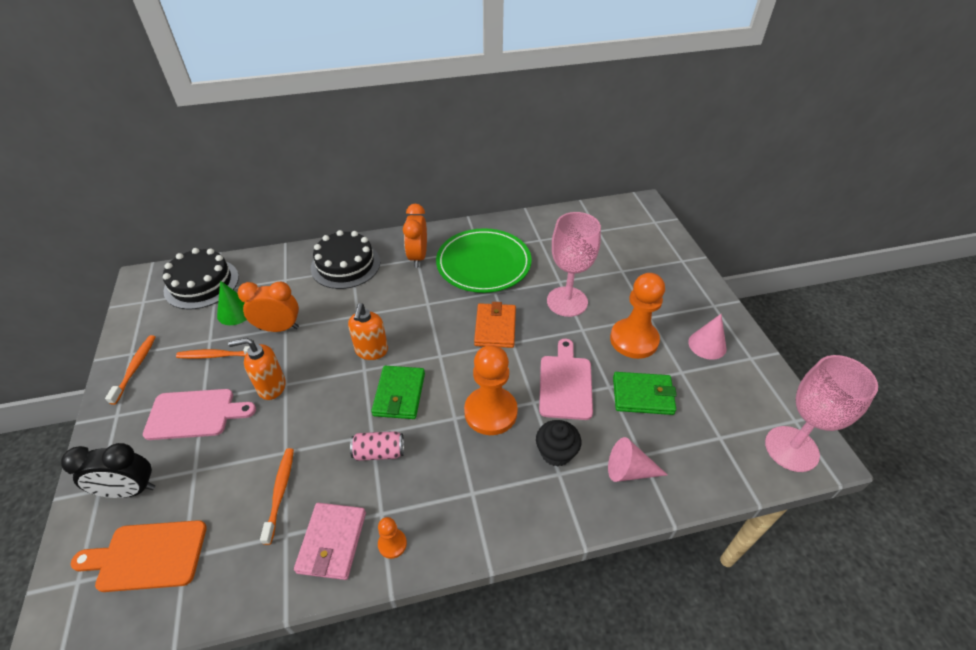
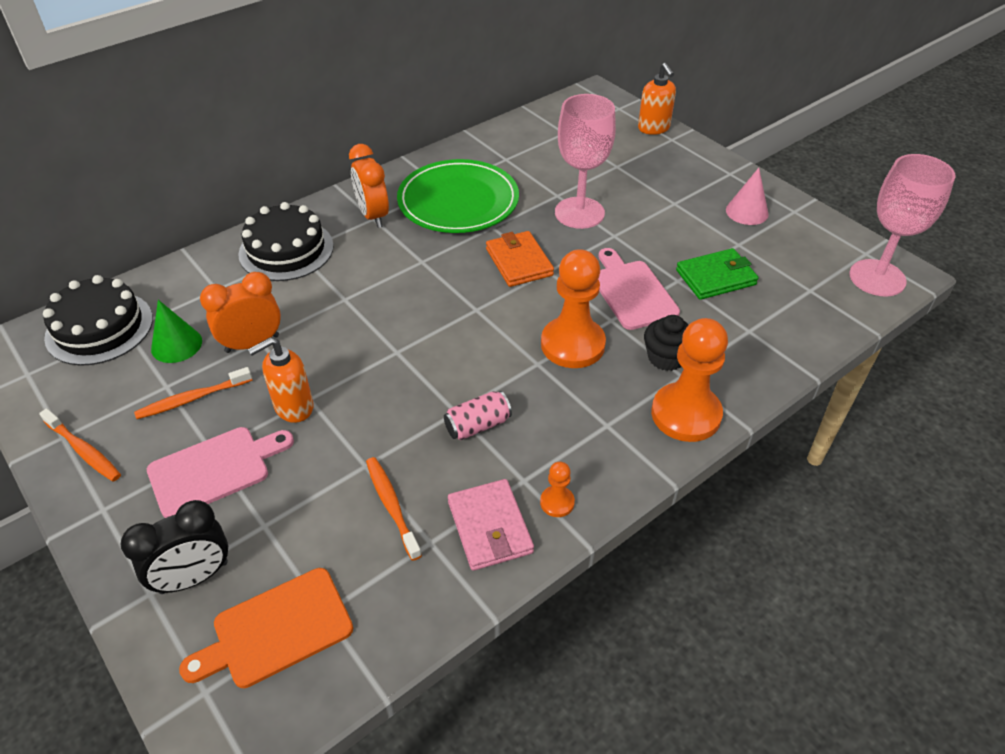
camera: 25 degrees left, 0 degrees up
(135, 368) = (84, 450): orange toothbrush -> orange toothbrush turned 150 degrees clockwise
(371, 351) = (391, 330): orange soap dispenser -> orange soap dispenser (653, 128)
(399, 394) = (458, 362): green wallet -> none
(629, 470) = (746, 348): pink cone -> none
(634, 340) = (673, 229): orange pawn -> orange pawn (686, 414)

